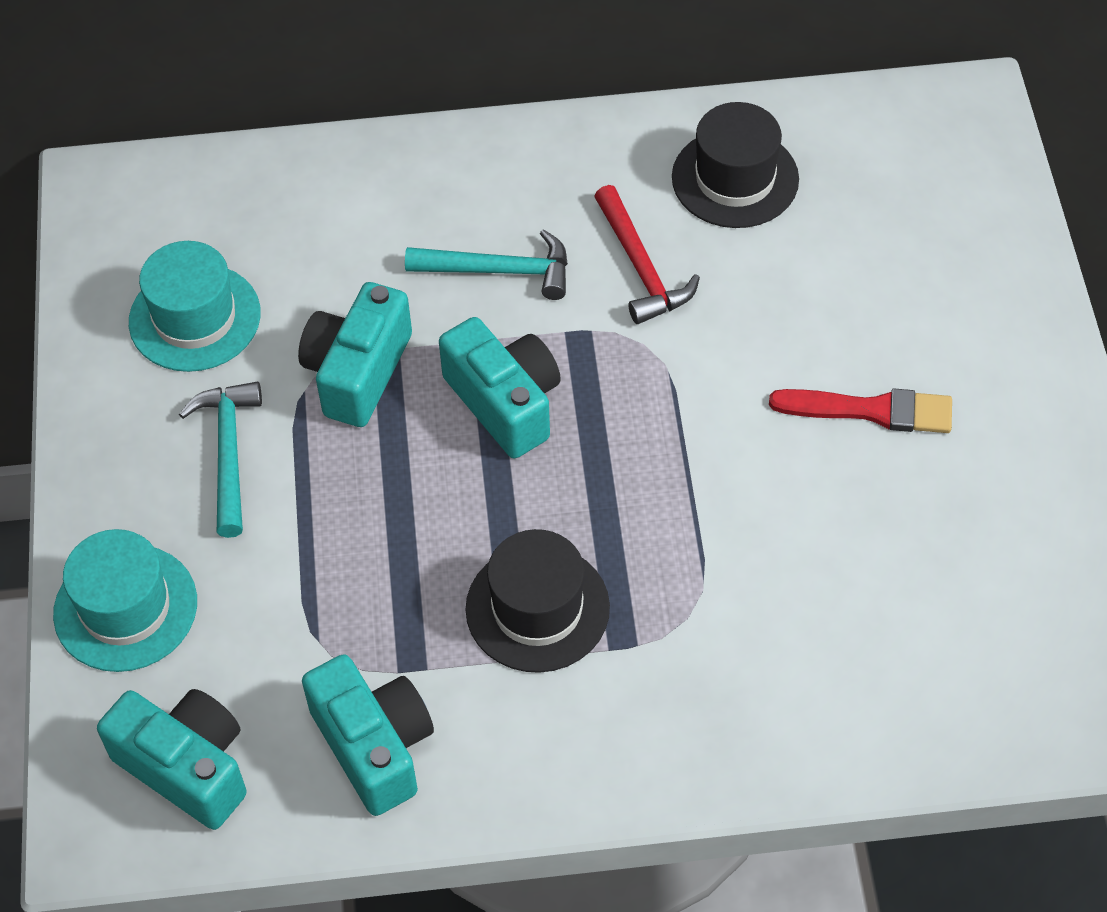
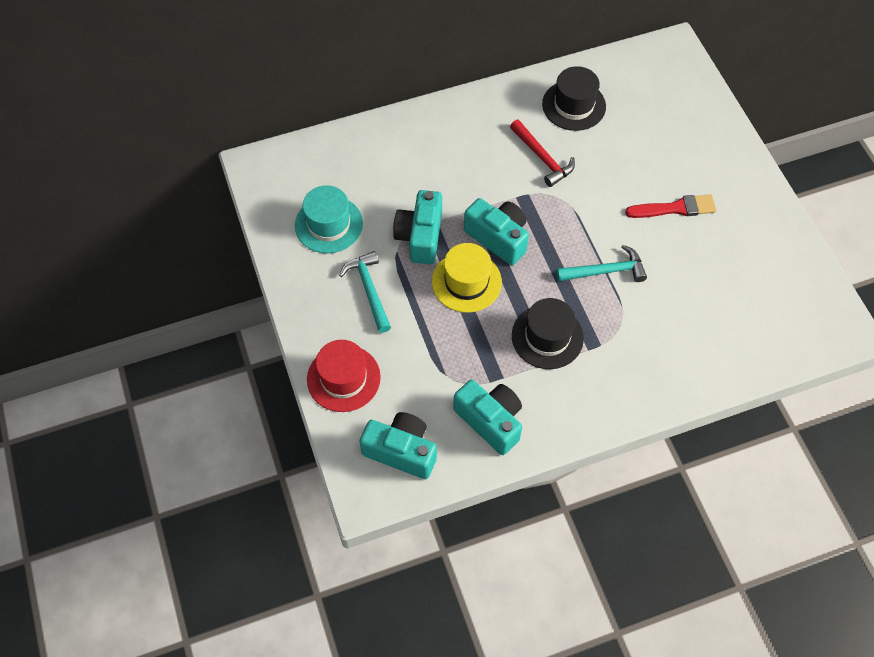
camera: 15 degrees left, 5 degrees up
(125, 608) = (343, 378): turquoise hat -> red hat
(416, 473) = (466, 282): none -> yellow hat
(499, 270) = (474, 172): turquoise hammer -> turquoise hammer (605, 271)

